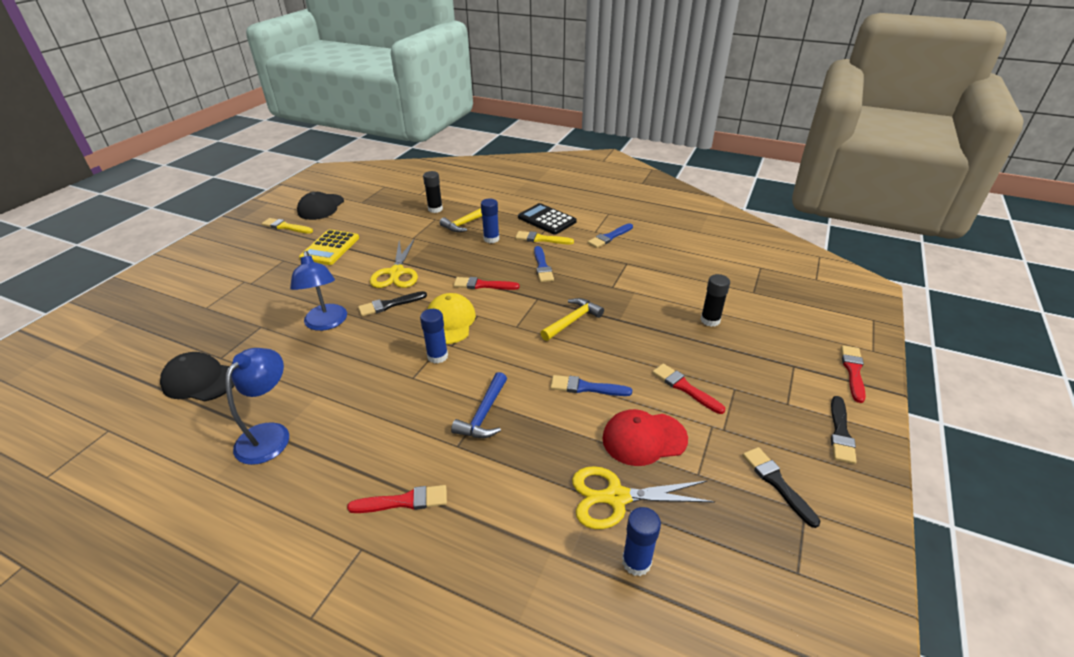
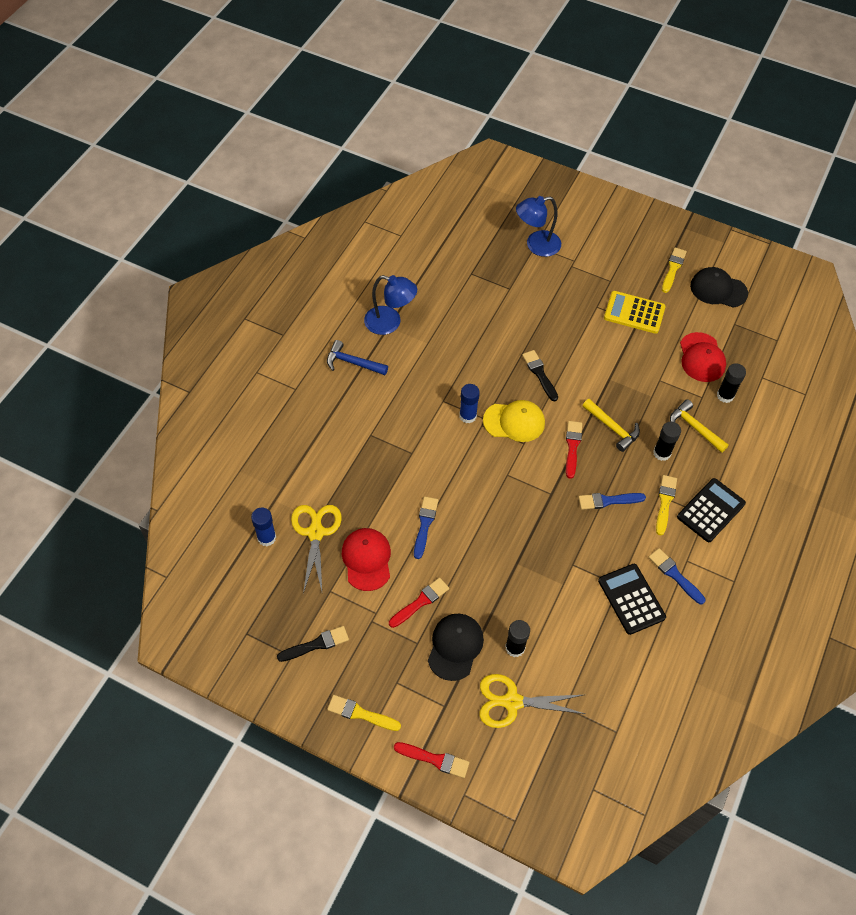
camera: 90 degrees right, 20 degrees up
(200, 380) = (446, 269): black cap -> black cap (455, 647)
(326, 323) = (513, 332): blue lamp -> blue lamp (536, 245)
(393, 217) = (701, 357): none -> red cap
(396, 272) = (592, 373): yellow scissors -> yellow scissors (512, 702)
(404, 501) = (326, 407): red brush -> none
(483, 414) = (399, 451): blue hammer -> blue hammer (352, 362)
(491, 239) = (662, 453): blue glue stick -> black glue stick
(573, 320) = (515, 522): yellow hammer -> yellow hammer (612, 428)
(638, 257) = (631, 599): none -> black calculator
(840, 432) = (360, 713): black brush -> yellow brush

